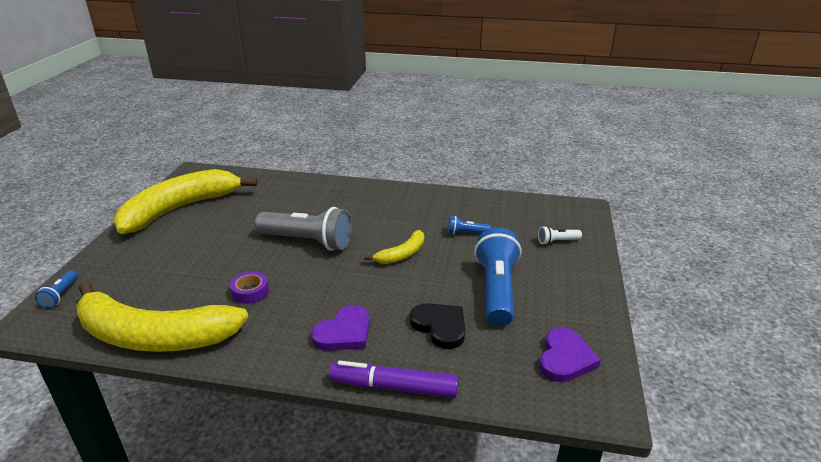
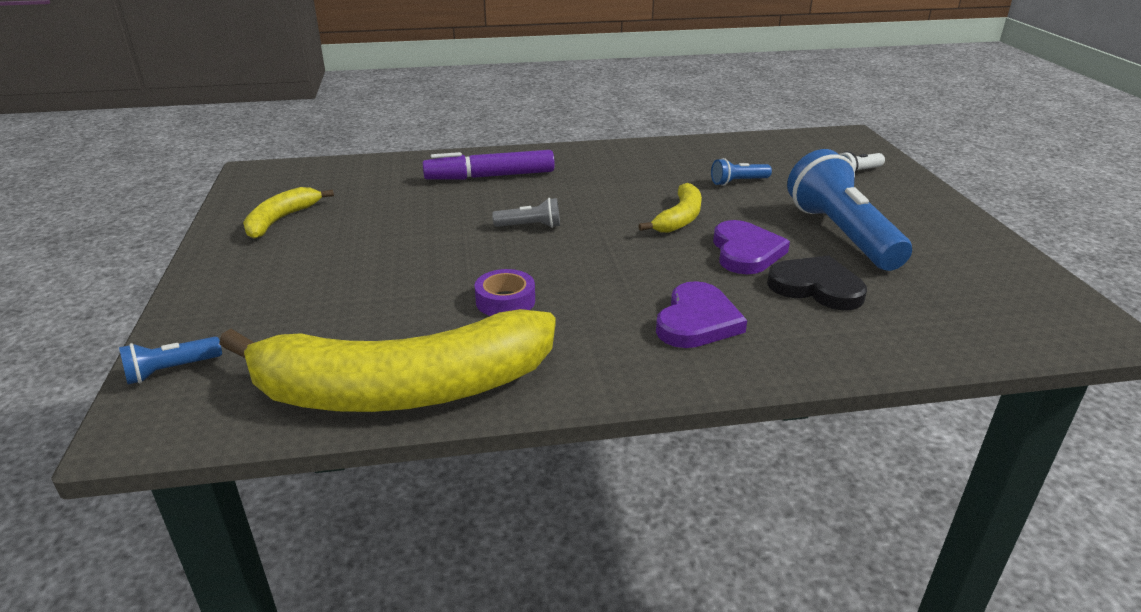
camera: 20 degrees left, 0 degrees up
(60, 295) = (171, 370): blue flashlight -> blue flashlight turned 75 degrees clockwise
(180, 209) = (281, 220): yellow banana -> yellow banana, size x0.45
(308, 241) = (530, 226): grey flashlight -> grey flashlight, size x0.44
(393, 387) = (832, 368): purple marker -> purple marker (490, 176)
(565, 358) = (1000, 288): purple heart -> purple heart (745, 252)

